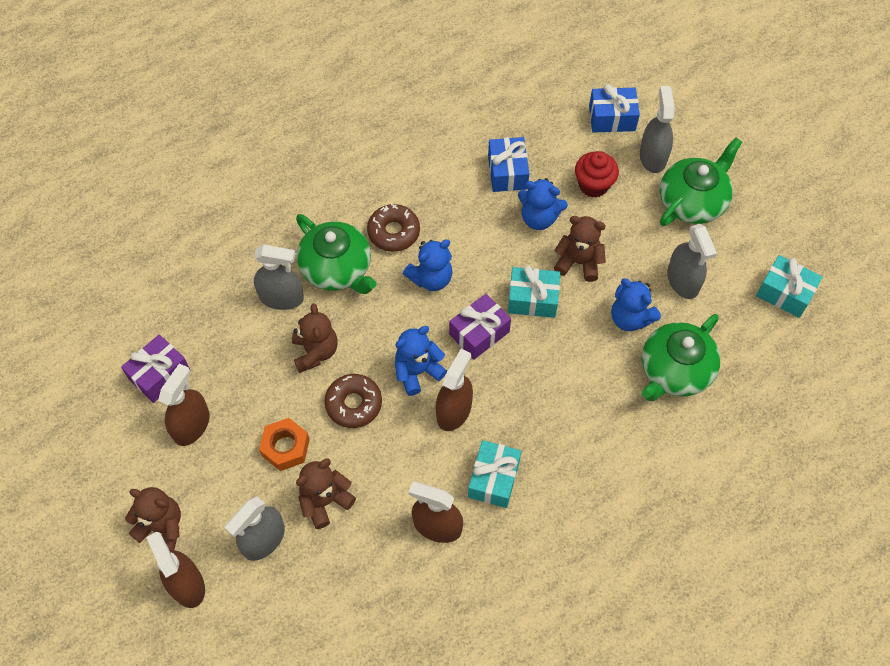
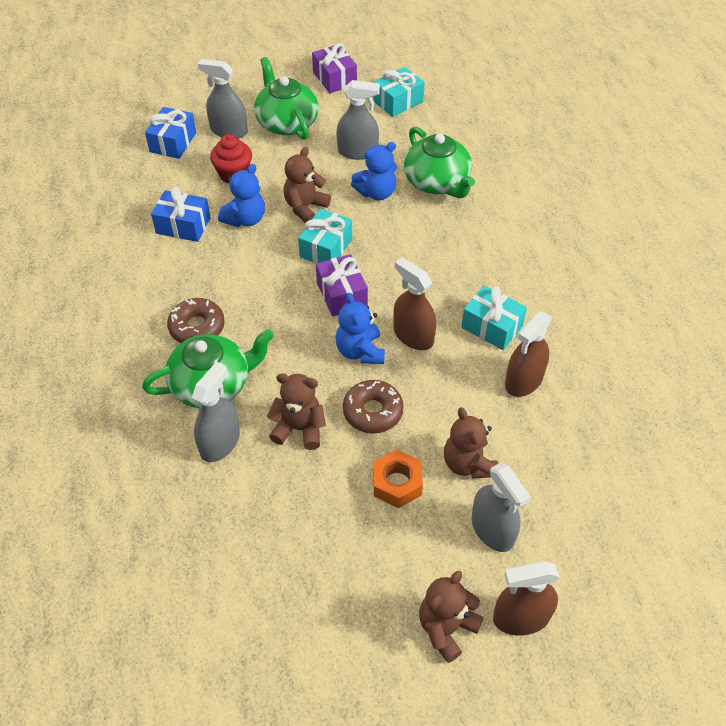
camera: 70 degrees left, 10 degrees down
(159, 374) = (256, 587): purple gift -> purple gift (334, 78)
(191, 425) = (334, 568): brown spray bottle -> none
(431, 278) = (265, 313): blue teddy bear -> none

